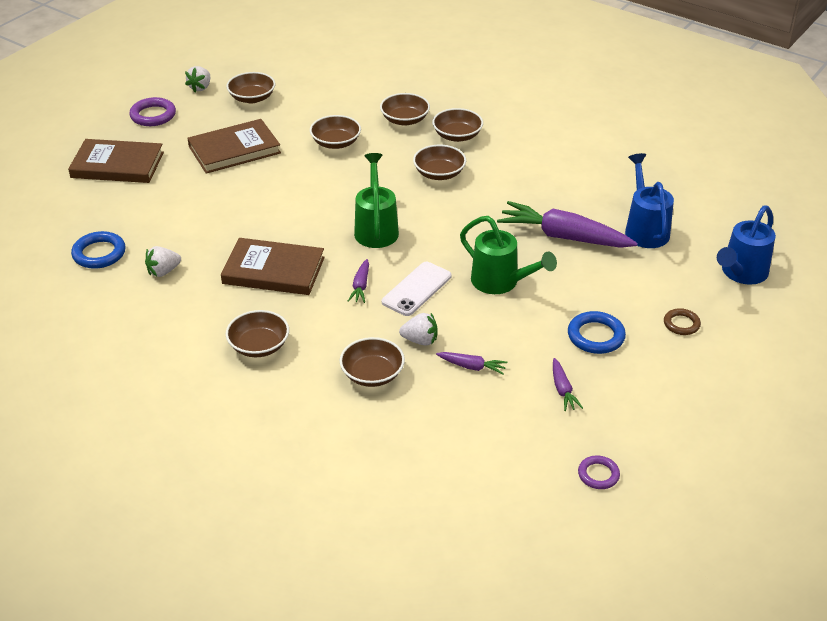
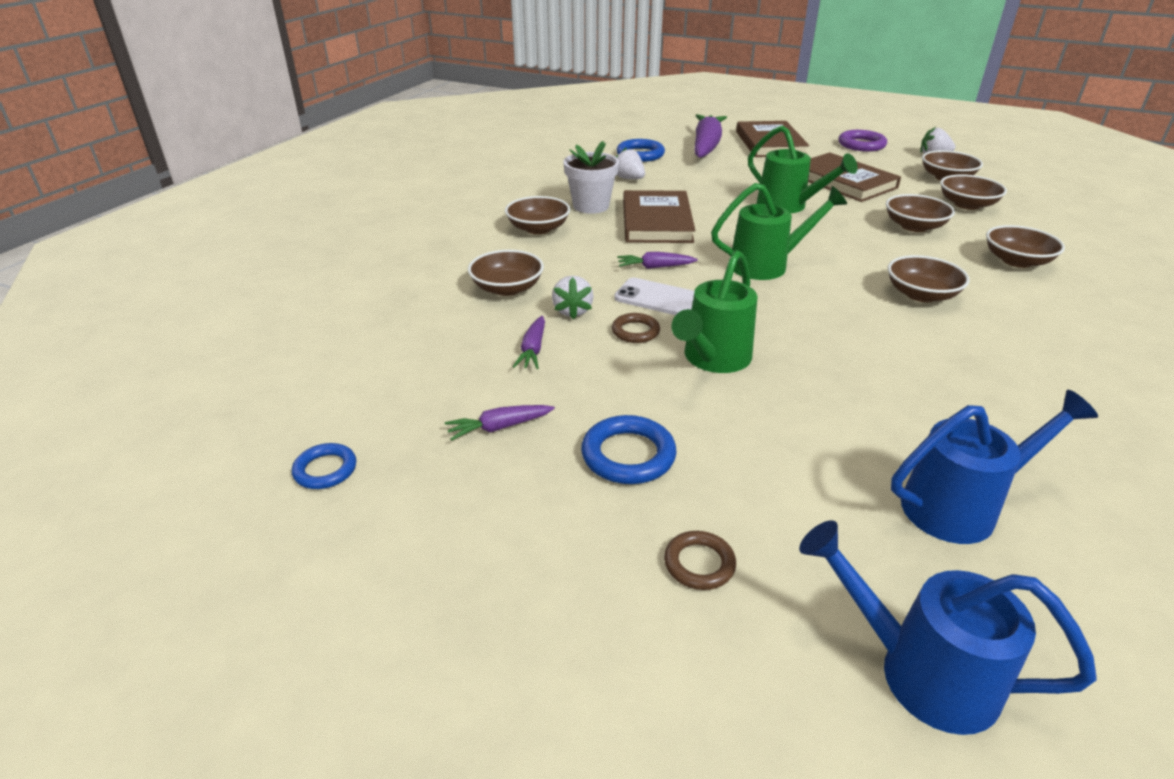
camera: 80 degrees right, 5 degrees down
(221, 306) = (591, 206): none -> white flower pot
(272, 192) = (787, 206): none -> green watering can
(457, 136) = (1027, 300): brown bowl -> brown bowl (967, 204)
(457, 312) = (635, 331): none -> brown ring
(564, 237) = (861, 410): purple carrot -> purple carrot (706, 146)
(598, 475) = (325, 470): purple ring -> blue ring

